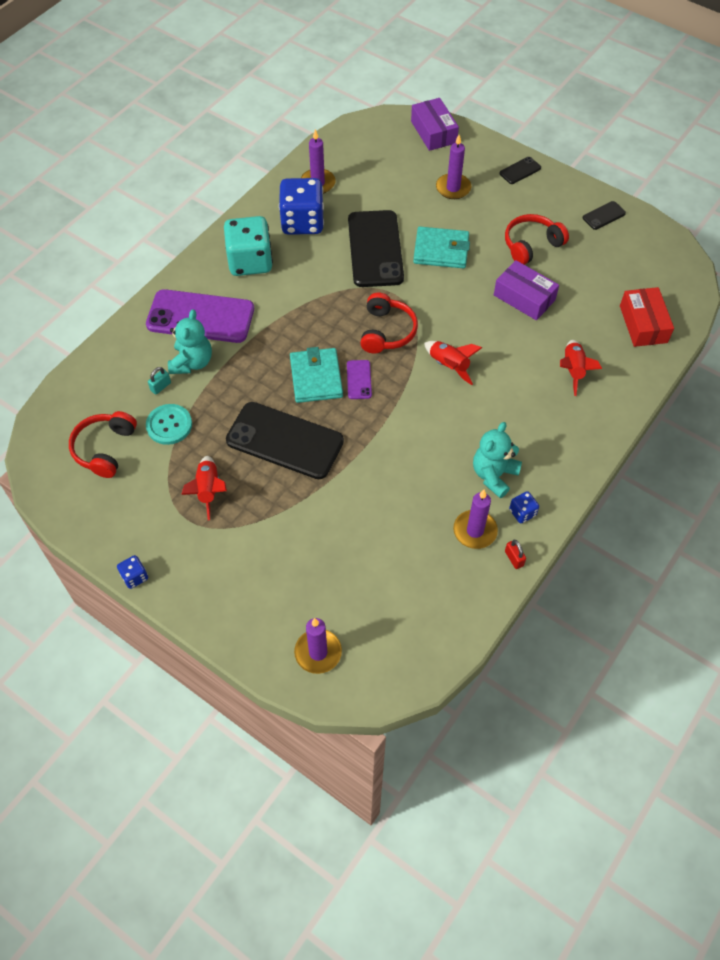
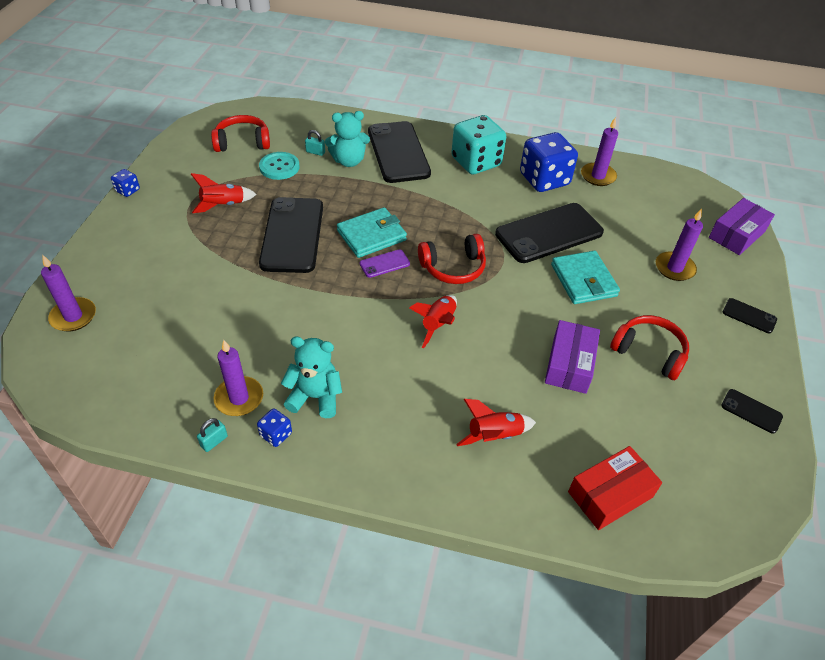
camera: 65 degrees right, 10 degrees down
(200, 317) = (398, 152): purple phone -> black phone
(514, 558) = (214, 441): red padlock -> turquoise padlock

